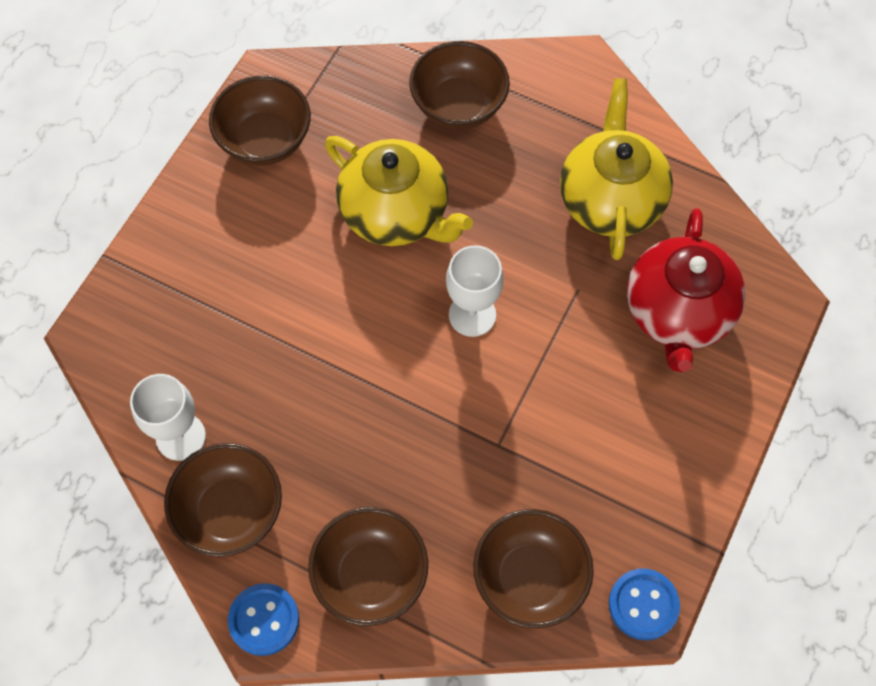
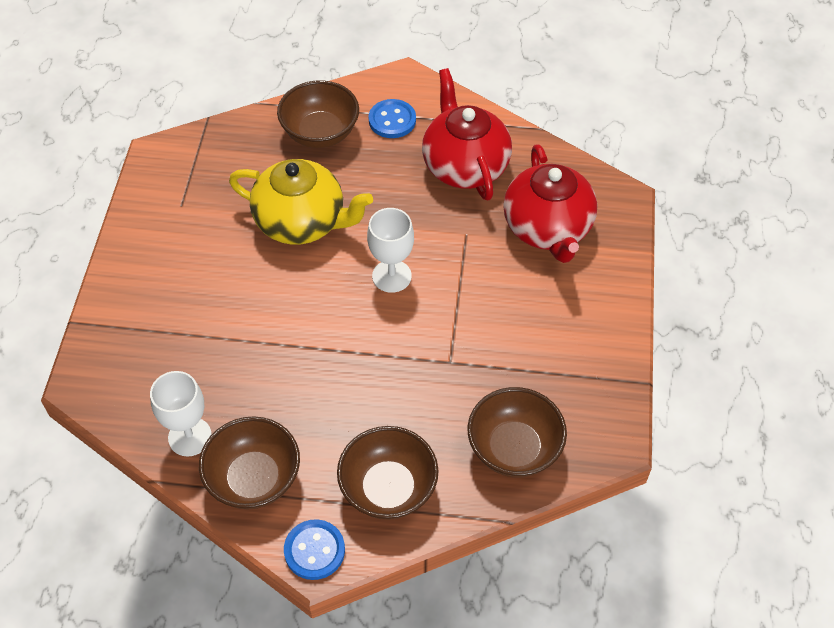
camera: 20 degrees left, 10 degrees down
(265, 141) = (174, 200): brown bowl -> none
(610, 199) = (464, 165): yellow teapot -> red teapot
(643, 605) = (608, 439): blue button -> blue button (392, 120)

